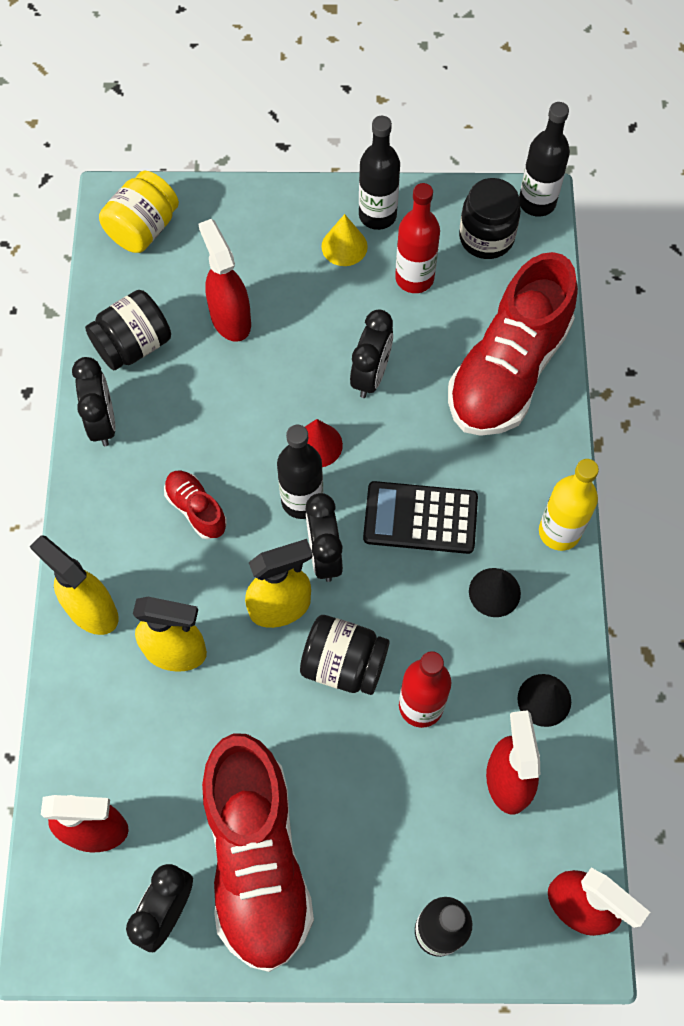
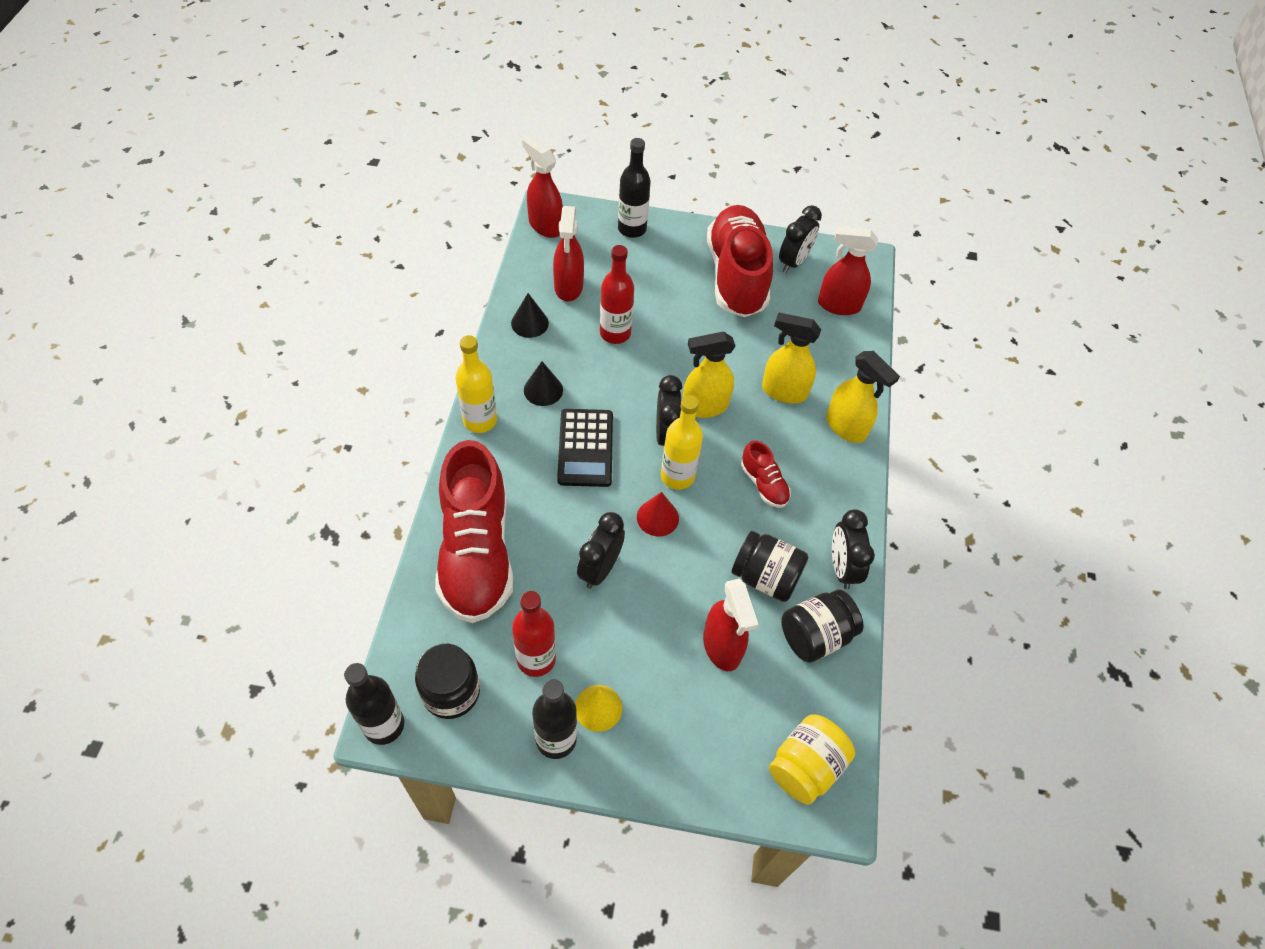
camera: 175 degrees left, 10 degrees down
(302, 500) = (677, 476): black bottle -> yellow bottle
(344, 664) = (664, 365): black jar -> black jar (765, 577)
(420, 518) = (585, 448): black calculator -> black calculator turned 75 degrees clockwise
(508, 371) = (476, 552): red shoe -> red shoe turned 135 degrees clockwise

